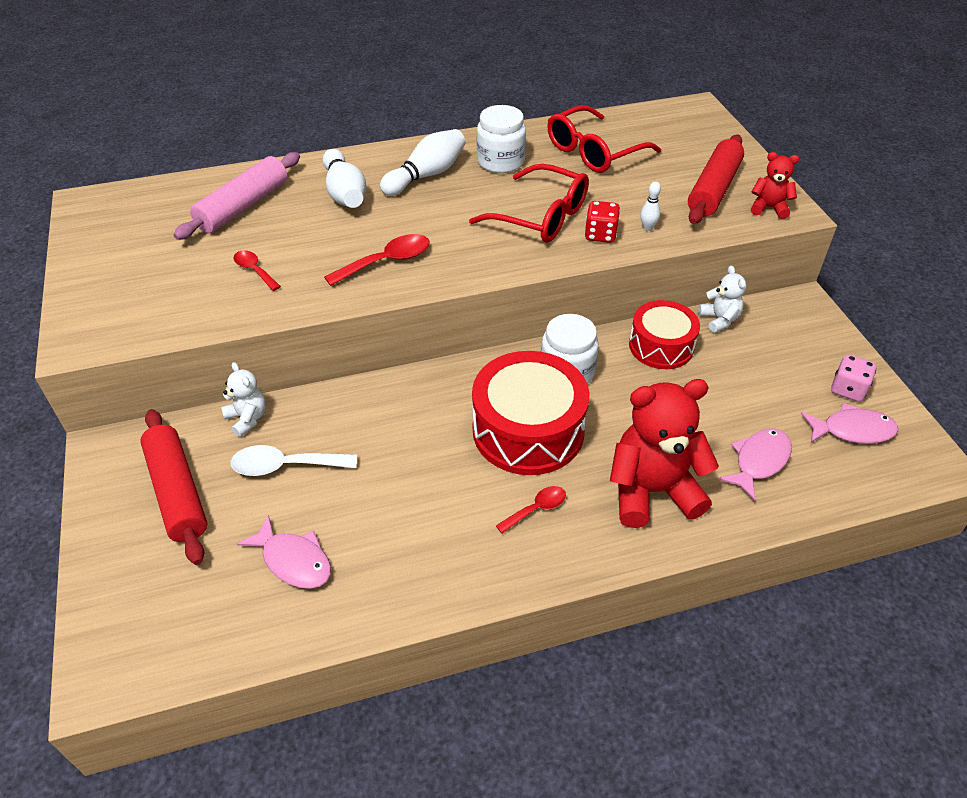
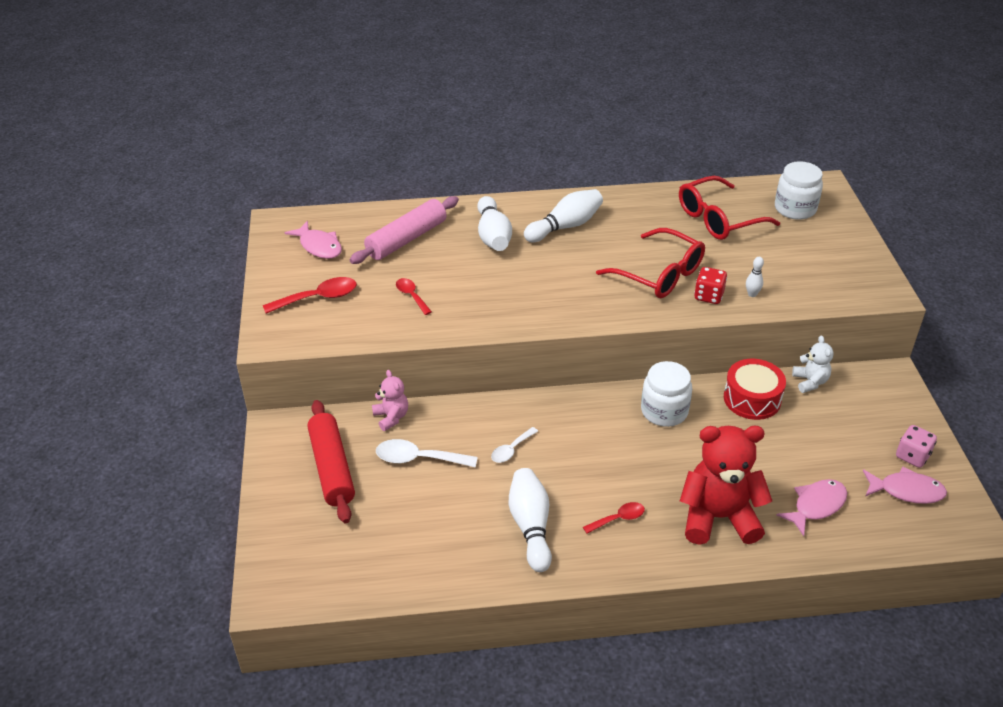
camera: 10 degrees right, 5 degrees down
(247, 418) = (391, 417): white teddy bear -> pink teddy bear
(293, 560) = (418, 532): pink fish -> pink fish (319, 246)
(387, 261) = (521, 300): red spoon -> red spoon (318, 298)
(397, 440) = (511, 450): none -> white spoon
(433, 534) = (531, 527): none -> white bowling pin
(500, 162) = (632, 220): white jar -> white jar (795, 209)
(528, 430) = (622, 455): red drum -> none
(713, 189) = (820, 265): red rolling pin -> none
(769, 208) = (866, 287): red teddy bear -> none

